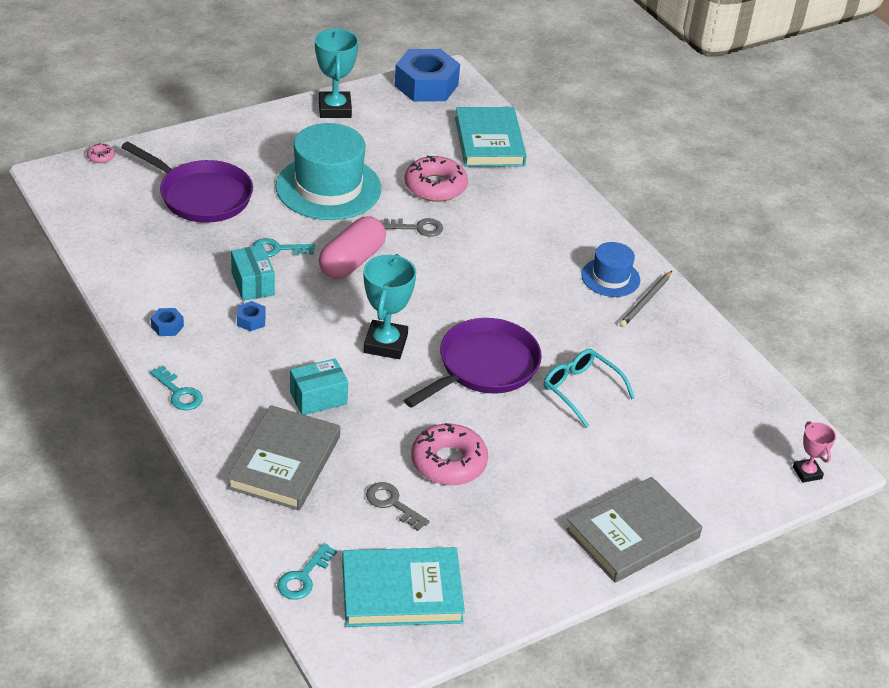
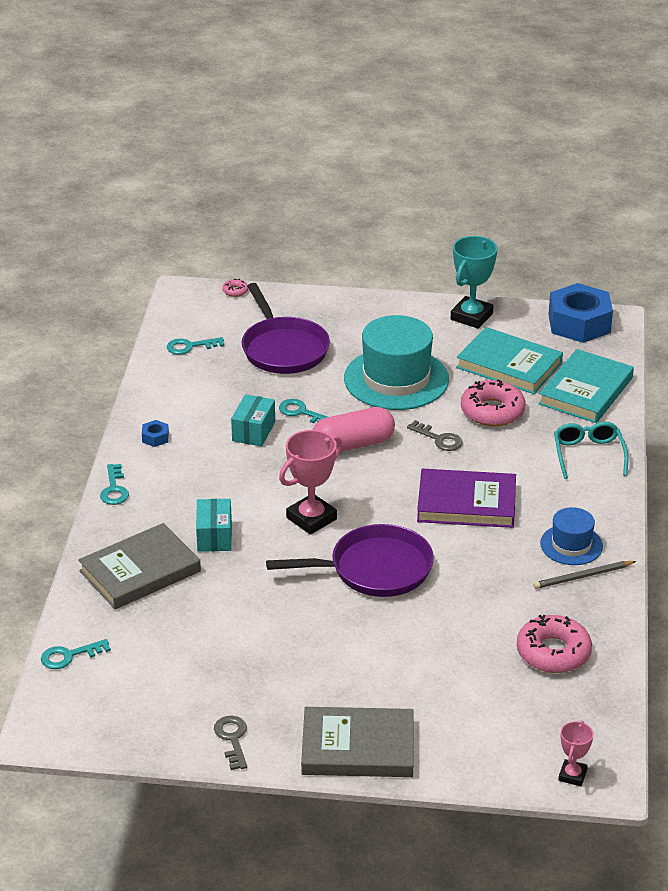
camera: 40 degrees right, 5 degrees down
(111, 225) = (190, 346): none -> turquoise key
(251, 320) = (223, 458): blue nut -> none
(318, 398) = (214, 536): turquoise box -> turquoise box turned 75 degrees clockwise
(385, 344) = (311, 518): turquoise trophy -> pink trophy
(392, 504) = (189, 637): grey key -> grey key (232, 739)
(401, 592) = (129, 700): turquoise book -> turquoise book (509, 365)
(448, 462) = (266, 627): pink donut -> pink donut (553, 652)
(496, 276) = (466, 503): none -> purple book
(581, 390) = (439, 622): turquoise glasses -> turquoise glasses (588, 454)

